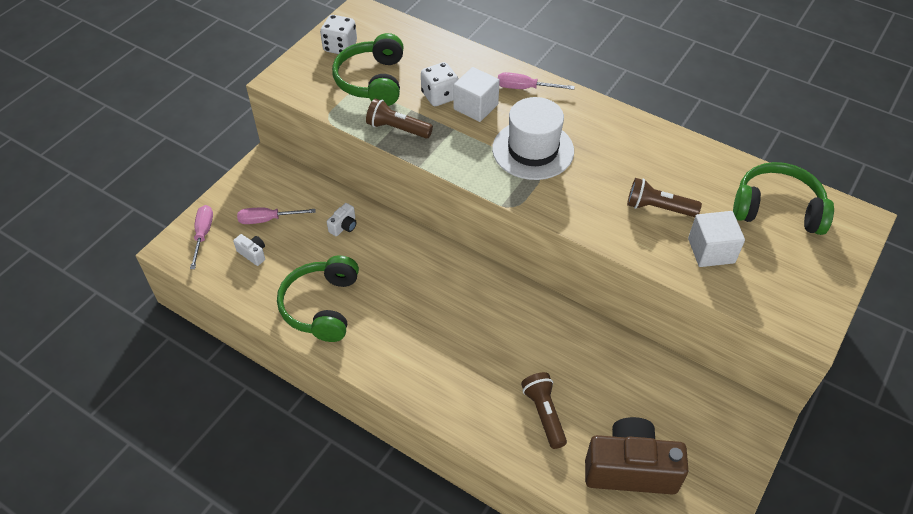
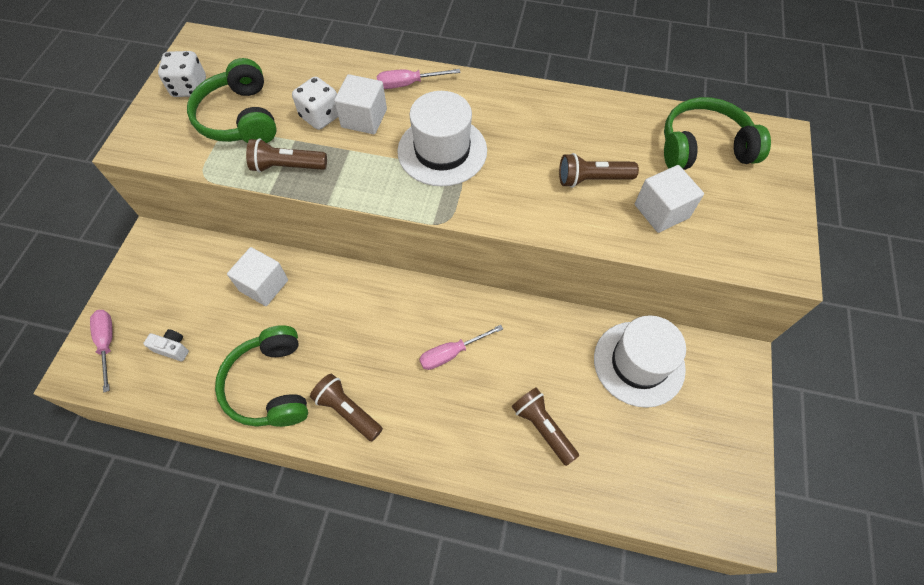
camera: 20 degrees left, 10 degrees up
(268, 219) = (177, 303): pink screwdriver -> pink screwdriver (452, 353)
(344, 226) = (264, 285): white camera -> white cube
(378, 346) = (347, 411): none -> brown flashlight
(630, 469) = (646, 458): brown camera -> none
(657, 390) = (638, 363): none -> white hat

